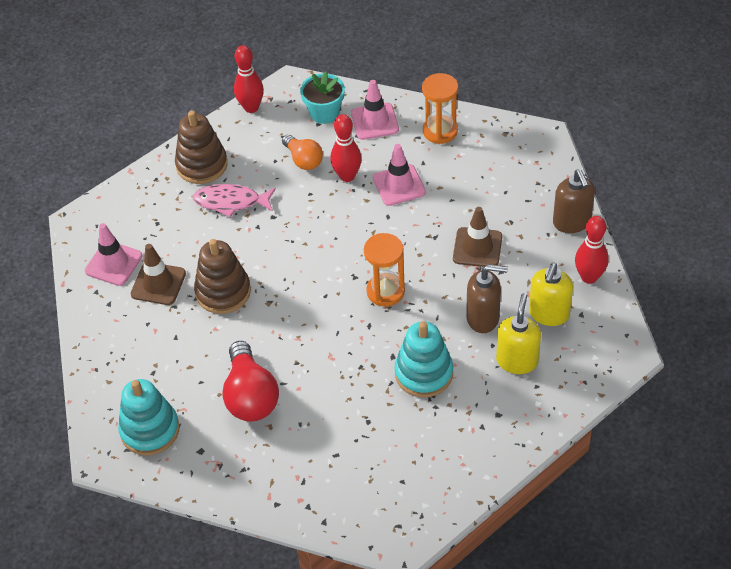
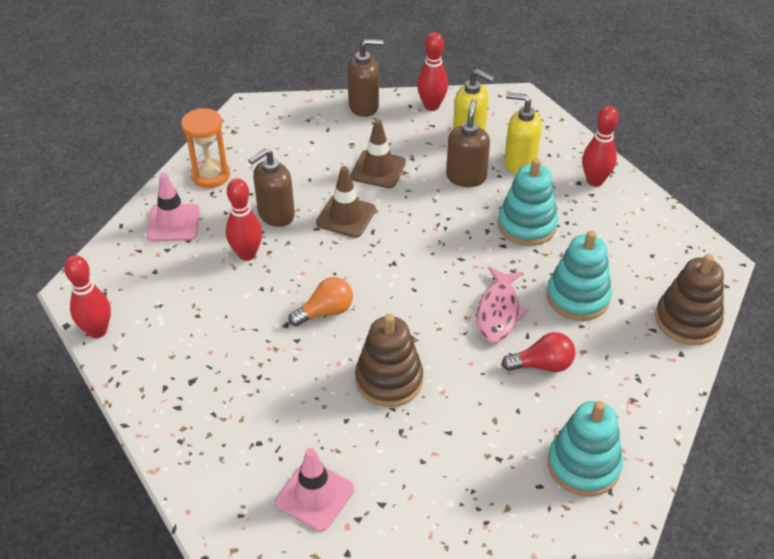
camera: 85 degrees left, 5 degrees down
(158, 284) = (361, 446): brown traffic cone -> brown traffic cone (346, 216)
(202, 165) = (175, 388): brown stacking toy -> brown stacking toy (687, 320)
(231, 202) = (249, 362): pink fish -> pink fish (499, 312)
(250, 396) = (542, 365): red light bulb -> red light bulb, size x0.63
(303, 160) = (207, 289): orange light bulb -> orange light bulb (325, 312)
(324, 113) = (139, 264): turquoise flower pot -> none
(334, 419) = (577, 297): none -> turquoise stacking toy
(385, 291) = (418, 241): orange hourglass -> none
(399, 185) = (276, 215): pink traffic cone -> brown soap dispenser
(503, 428) = (594, 181): none -> red bowling pin

